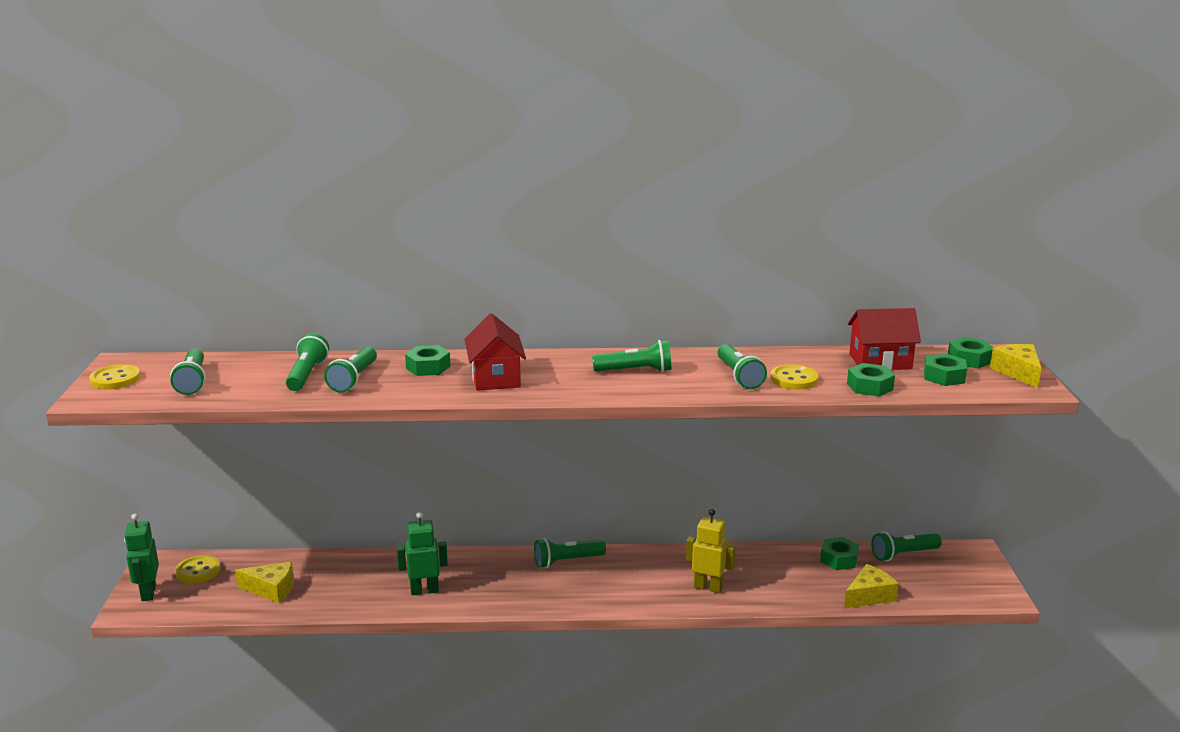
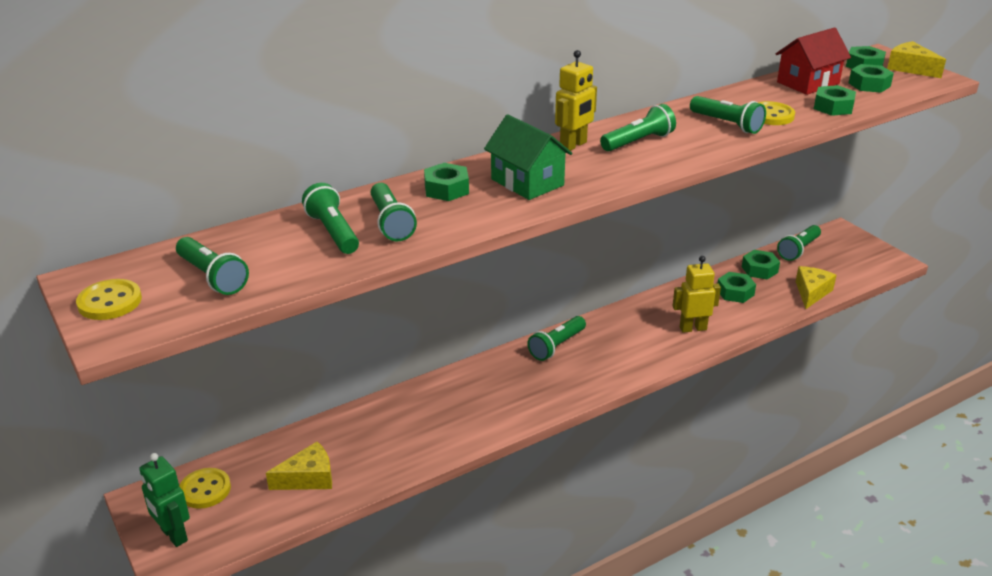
camera: 30 degrees left, 10 degrees up
(424, 590) = (461, 421): green robot -> none
(495, 378) = (527, 182): red house -> green house
(576, 361) = (573, 145): none -> yellow robot
(788, 571) = (735, 292): none -> green nut

